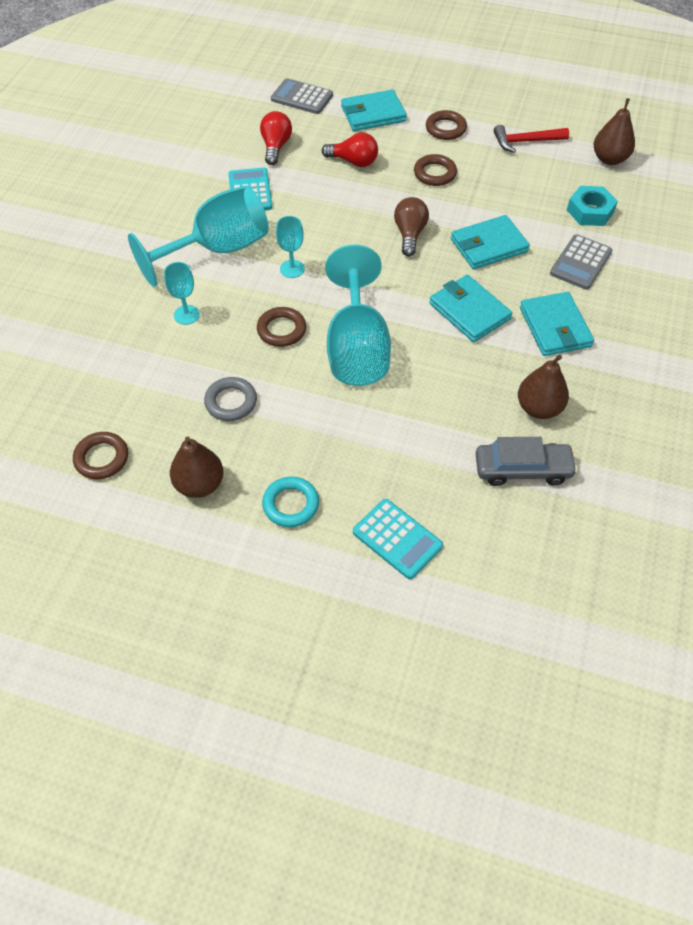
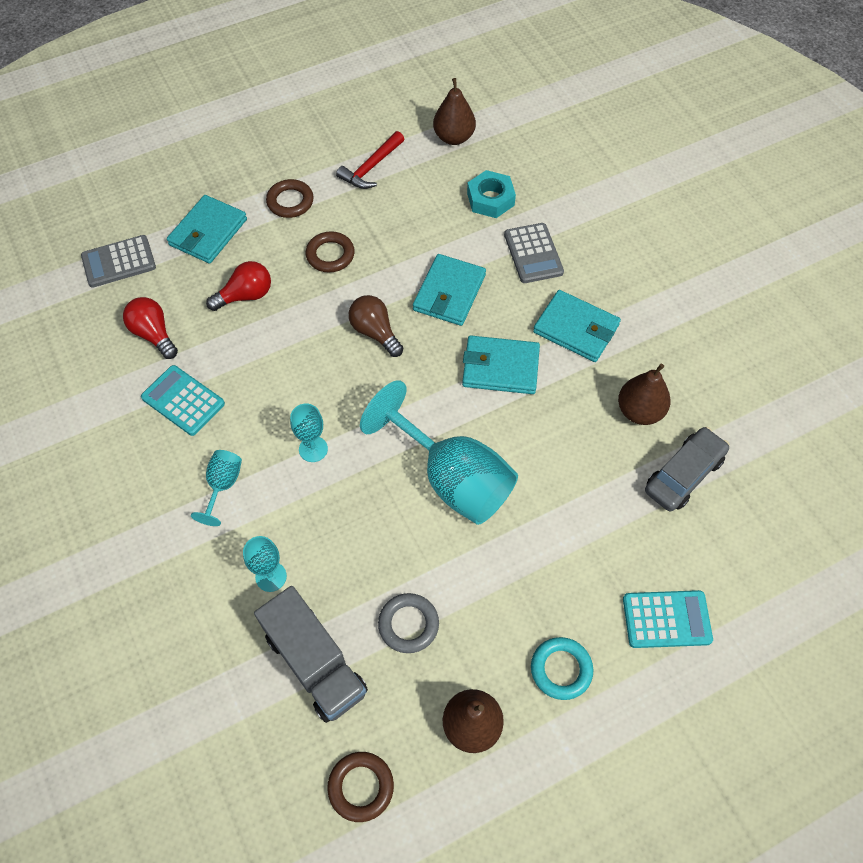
camera: 45 degrees left, 5 degrees up
(155, 377) = (315, 663): none -> grey truck
(218, 249) = (223, 485): turquoise goblet -> turquoise goblet, size x0.46
(281, 330) = (372, 517): brown ring -> none

